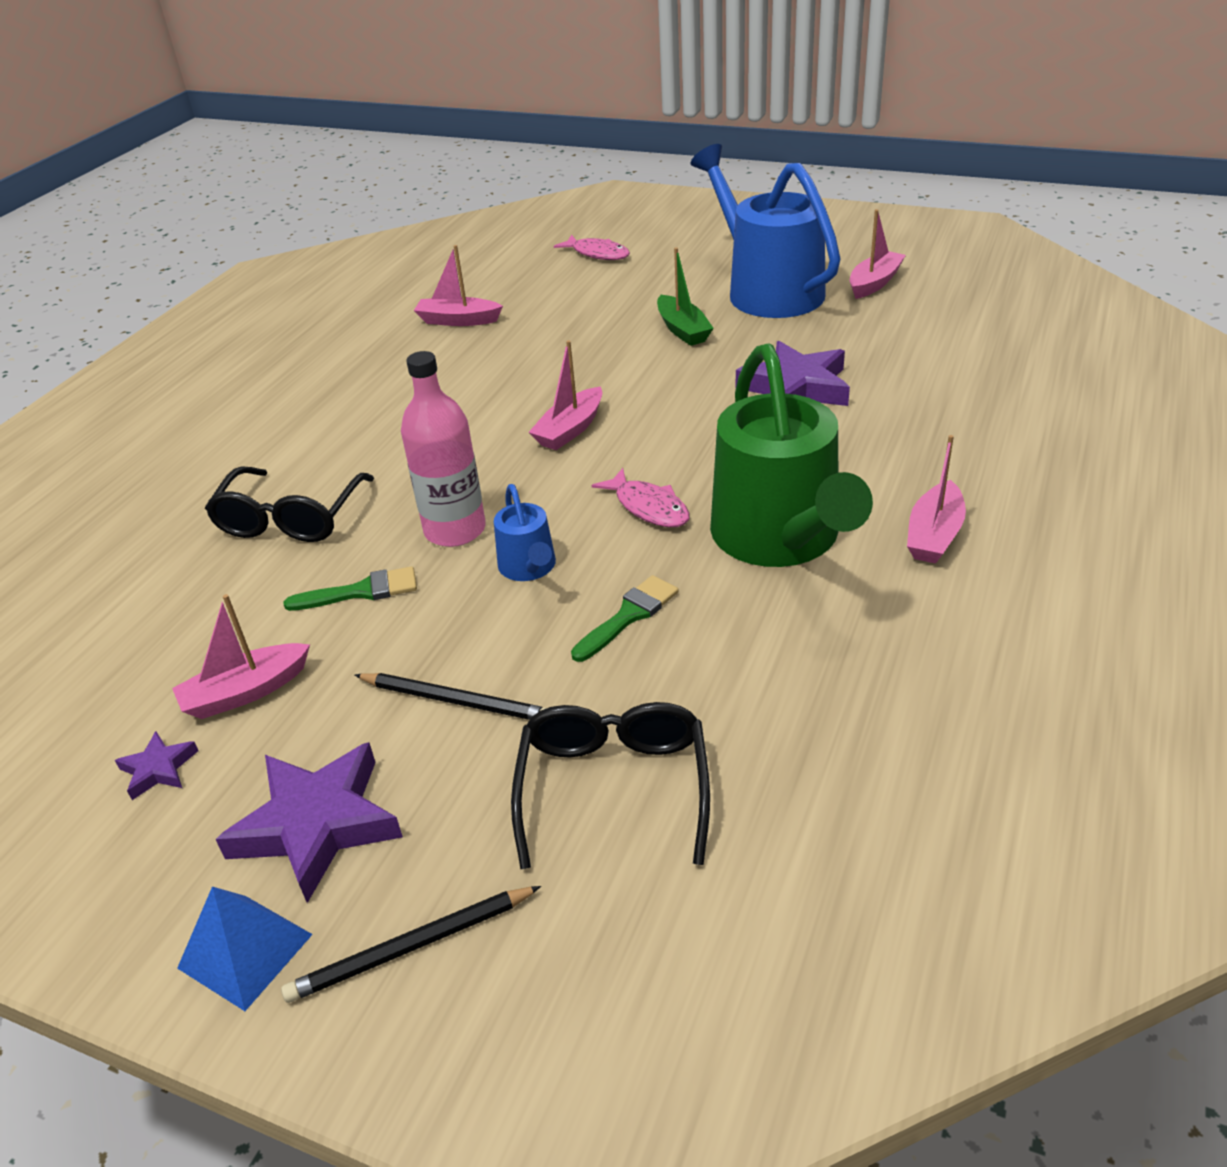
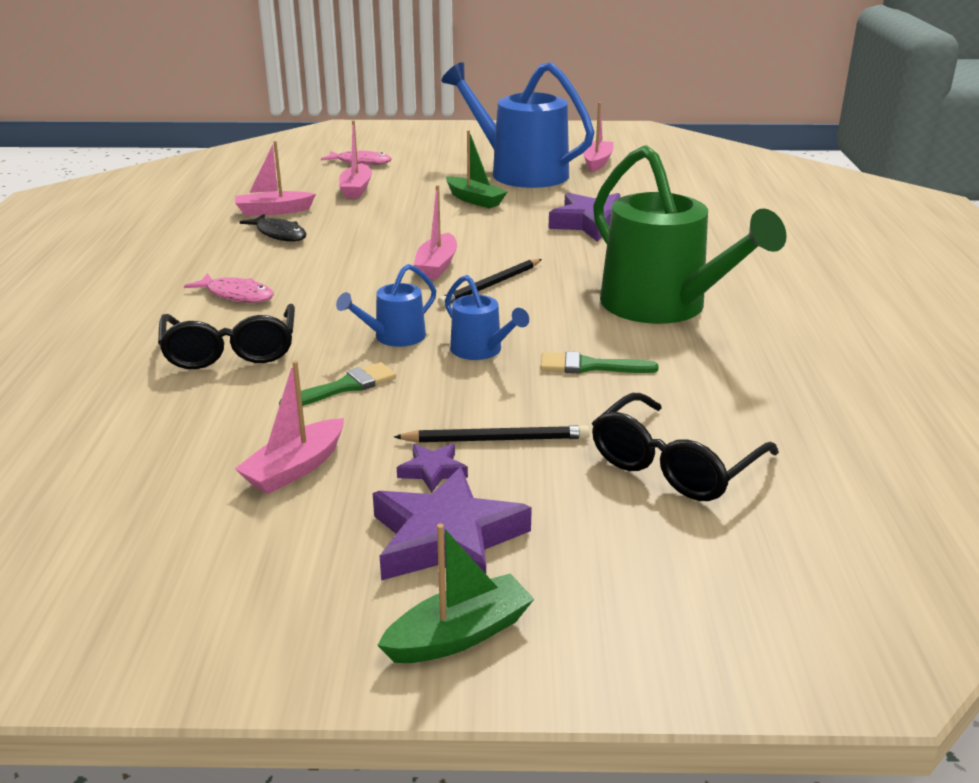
camera: 25 degrees left, 10 degrees down
(158, 769) = (256, 535): purple star -> purple star (433, 471)
(245, 951) = (459, 635): blue pyramid -> green boat
(411, 947) = (604, 596): black pencil -> black pencil (491, 285)
(441, 356) = (279, 234): none -> black fish
(455, 530) = (394, 337): pink bottle -> blue watering can
(613, 787) = (673, 465): black glasses -> black glasses turned 120 degrees counterclockwise
(628, 616) = (590, 366): green brush -> green brush turned 105 degrees counterclockwise
(648, 507) = (545, 302): pink fish -> pink fish (236, 295)
(934, 535) = (768, 290): pink boat -> pink boat (356, 189)

